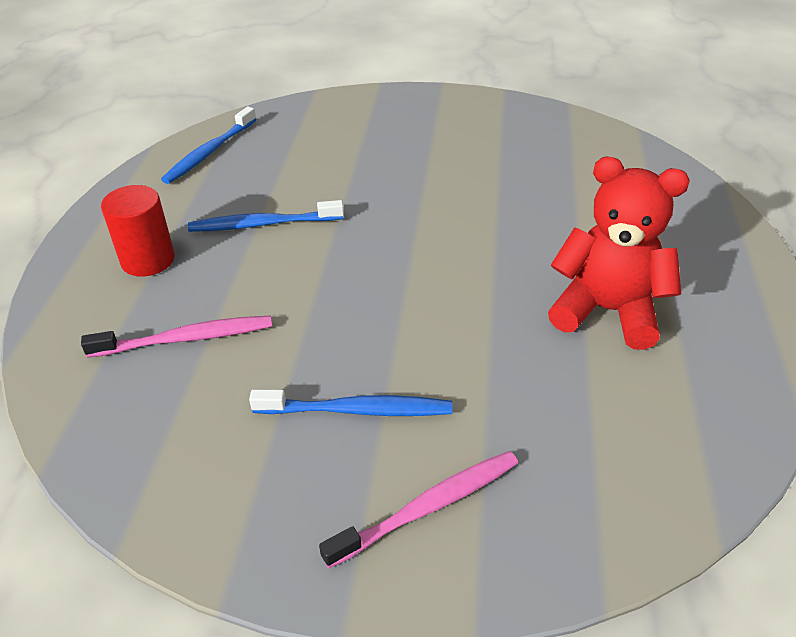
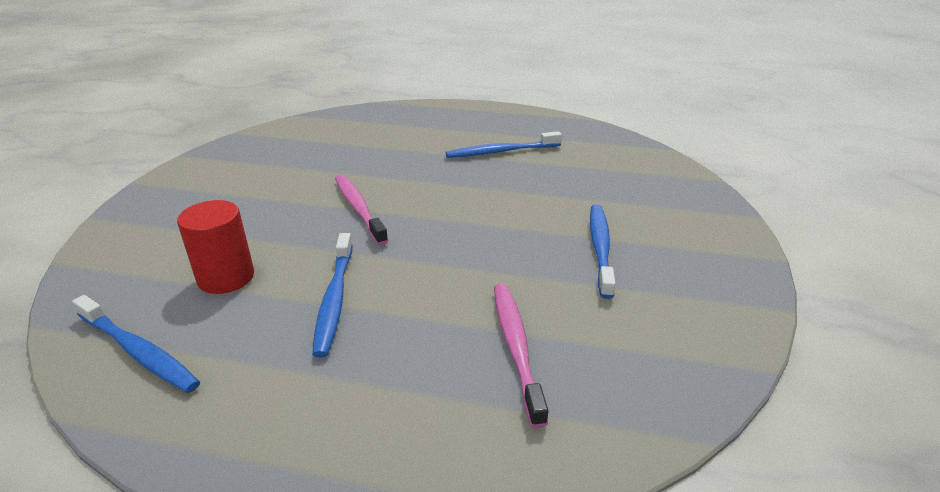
camera: 85 degrees left, 10 degrees down
(148, 260) = (368, 392): red cylinder -> red cylinder (226, 277)
(429, 507) = (678, 224): pink toothbrush -> pink toothbrush (358, 208)
(606, 311) = (500, 151): red teddy bear -> blue toothbrush

